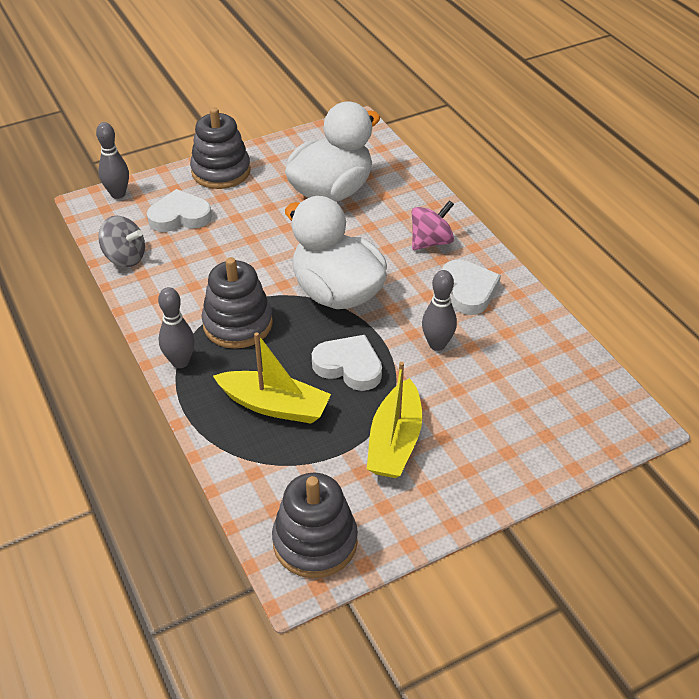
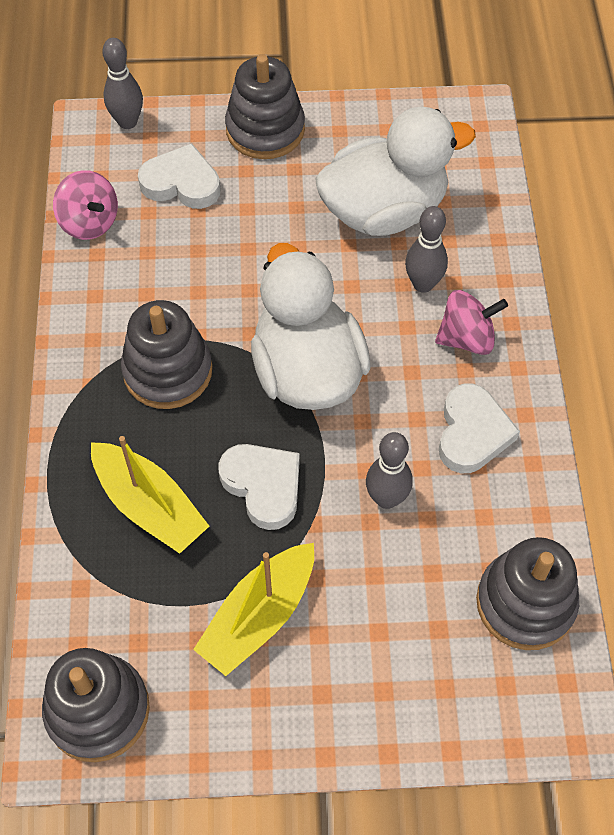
camera: 25 degrees right, 15 degrees up
(125, 257) = (89, 222): grey spinning top -> pink spinning top
(180, 362) = (77, 399): grey bowling pin -> grey bowling pin (423, 284)
(564, 369) = (525, 603): none -> grey stacking toy

